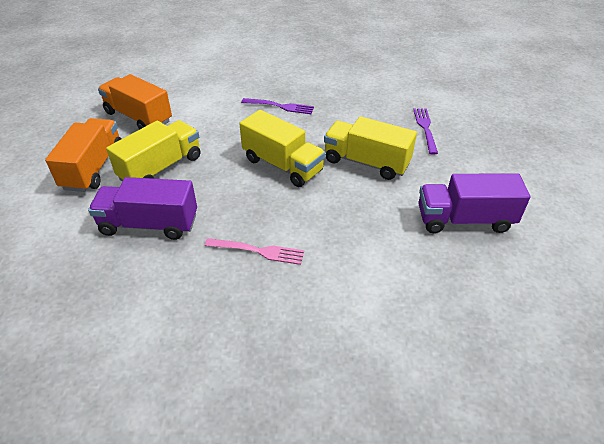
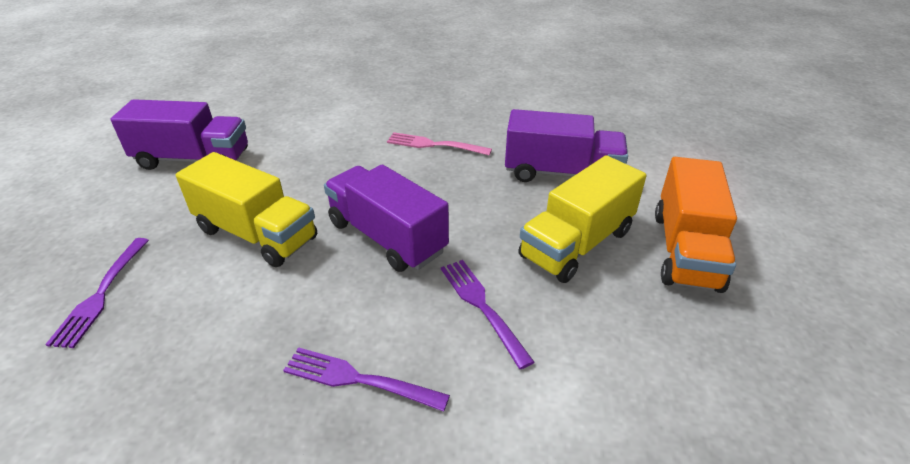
camera: 175 degrees left, 5 degrees down
(138, 117) = (677, 366): orange truck -> none
(225, 133) = (482, 306): none -> purple fork
(282, 165) = (387, 237): yellow truck -> purple truck

